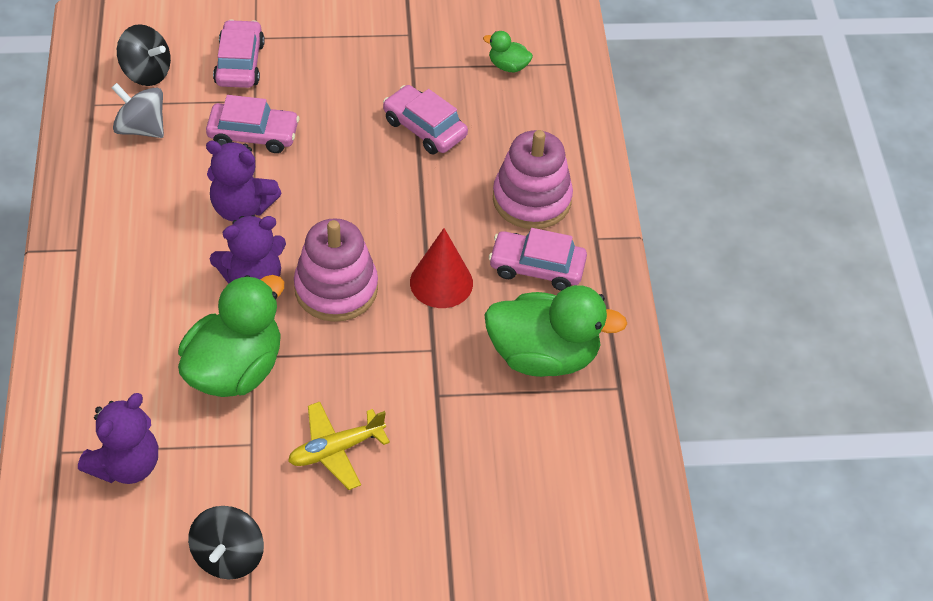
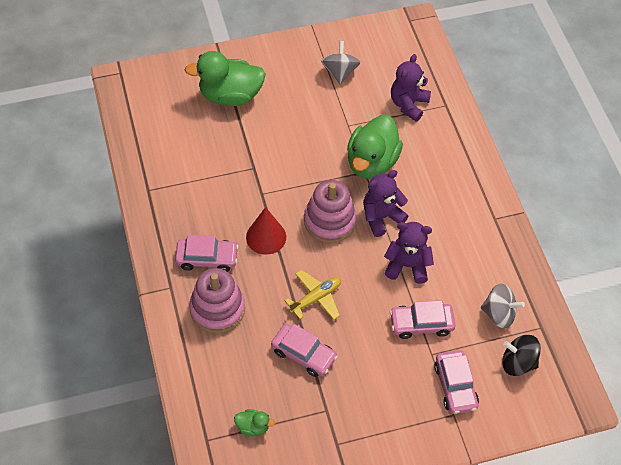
camera: 170 degrees right, 5 degrees up
(228, 556) = (340, 72): black spinning top -> grey spinning top
(336, 450) = (302, 129): yellow plane -> yellow plane (316, 298)
(543, 356) = (195, 201): green duck -> green duck (230, 95)

